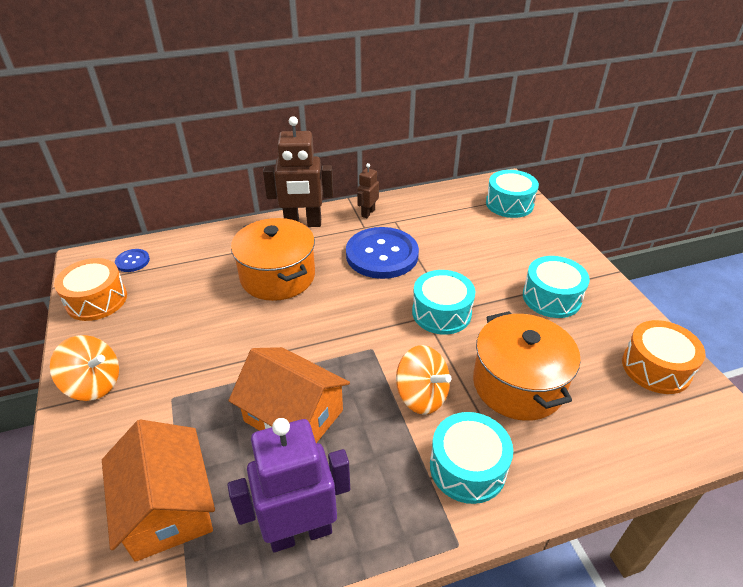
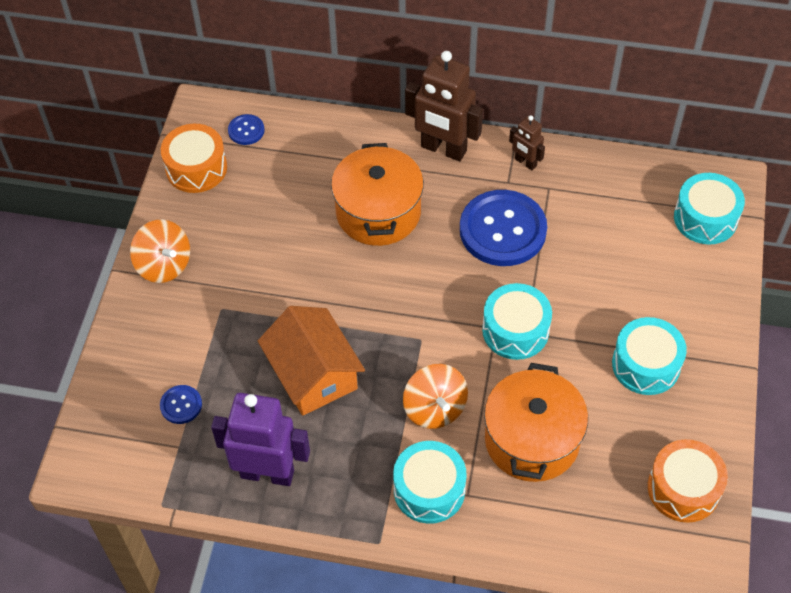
camera: 30 degrees right, 15 degrees up
(168, 506) = (181, 405): orange house -> blue button
(368, 213) = (525, 162): brown robot -> brown robot turned 105 degrees counterclockwise

